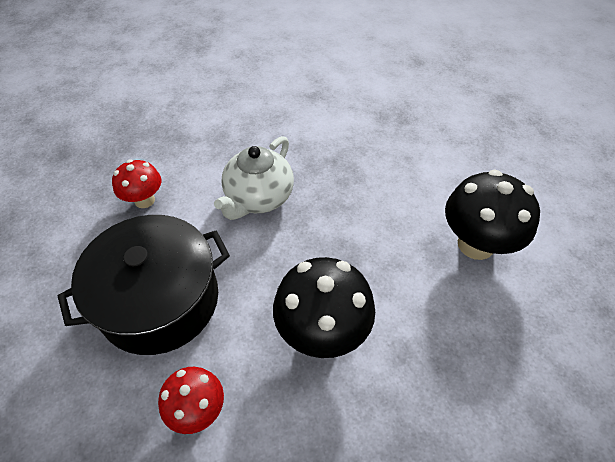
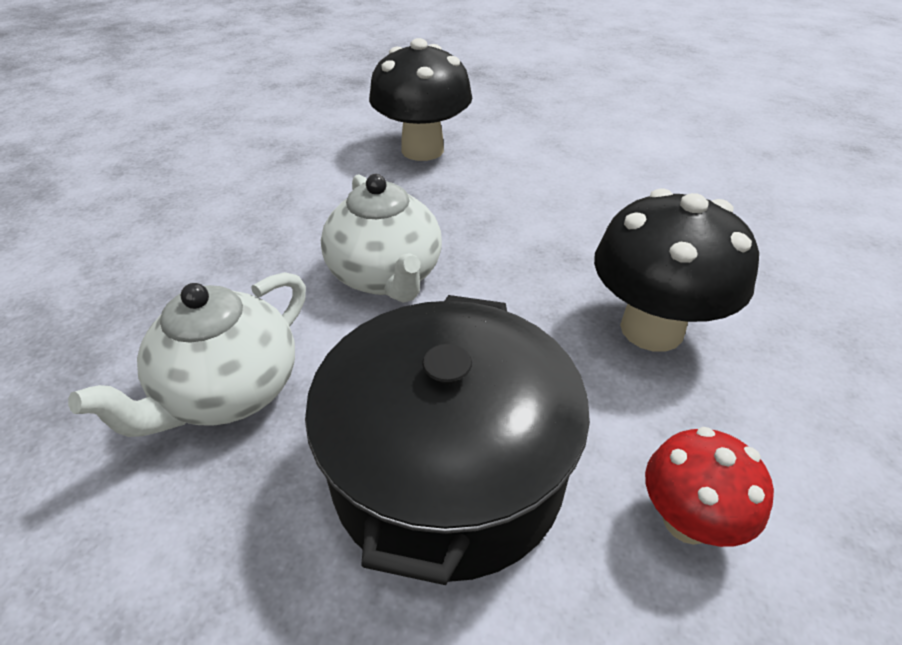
camera: 50 degrees left, 10 degrees down
(144, 200) = (229, 391): red mushroom -> white teapot
(475, 244) = (632, 173): black mushroom -> black mushroom (422, 150)

